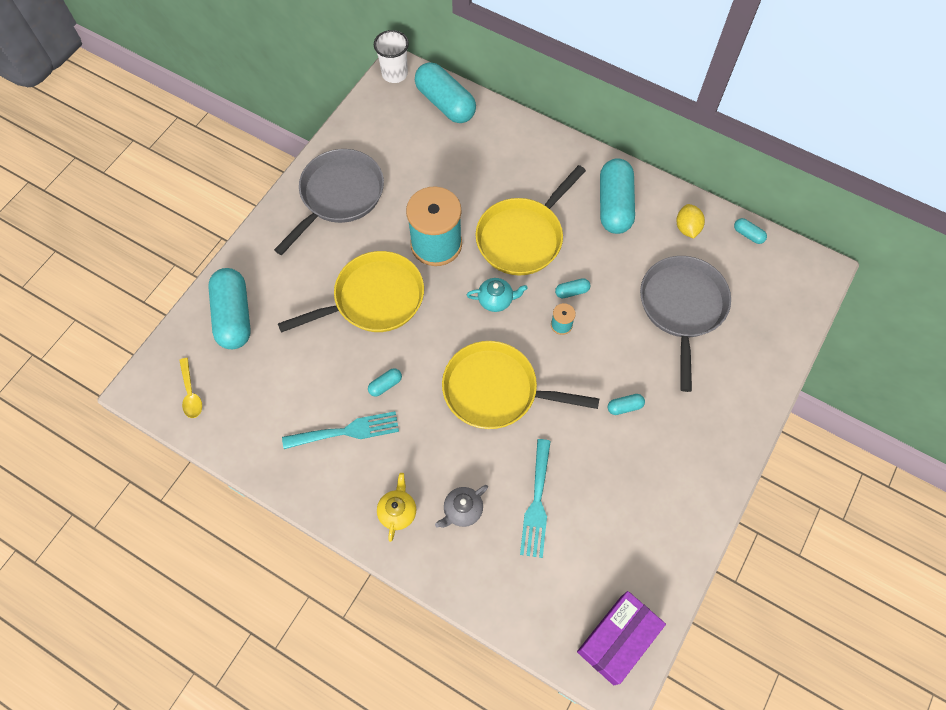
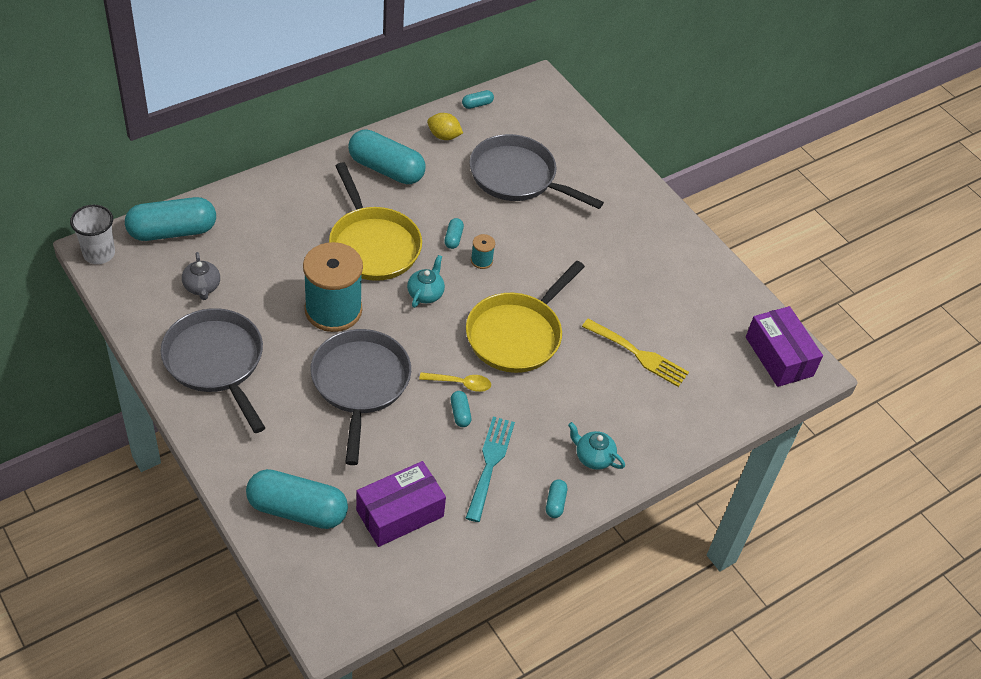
camera: 70 degrees left, 15 degrees down
(191, 393) = (365, 583): yellow spoon -> yellow spoon (460, 383)
(265, 387) = (400, 513): none -> purple box
(374, 299) = (360, 384): yellow pan -> grey pan
(397, 512) = (593, 457): yellow teapot -> turquoise teapot
(462, 510) = (617, 409): grey teapot -> grey teapot (202, 287)
(536, 503) = (639, 355): turquoise fork -> yellow fork
(624, 407) = (585, 257): turquoise capsule -> turquoise capsule (555, 503)

